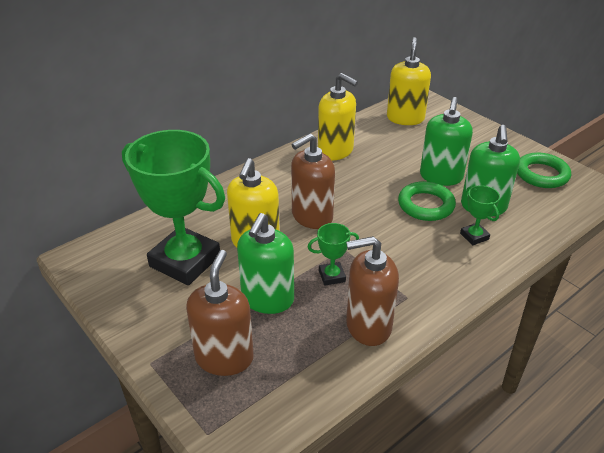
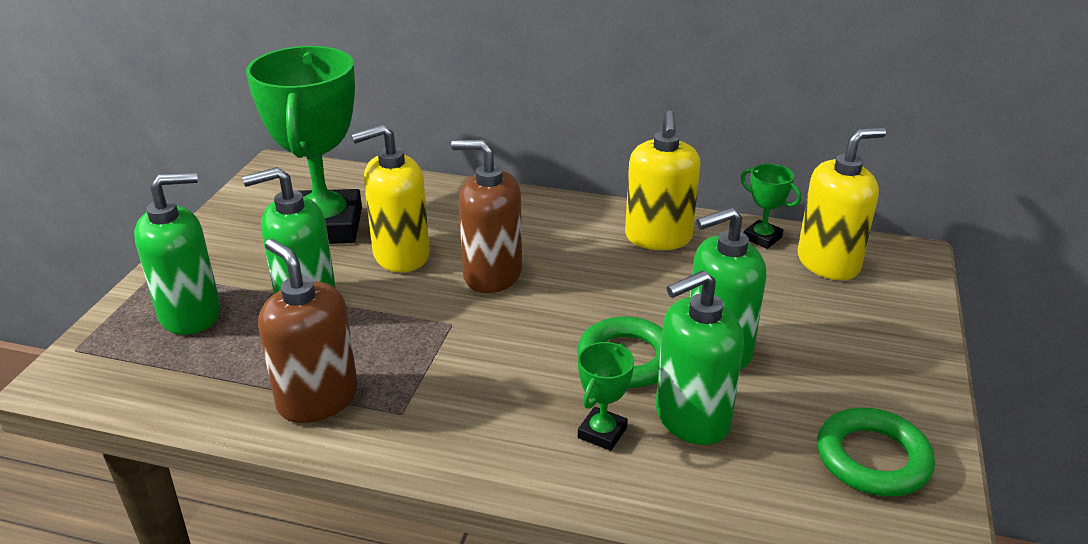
camera: 55 degrees right, 5 degrees down
(224, 357) = (191, 314): brown soap dispenser -> green soap dispenser
(332, 276) = (388, 334): green trophy -> green trophy (762, 238)

